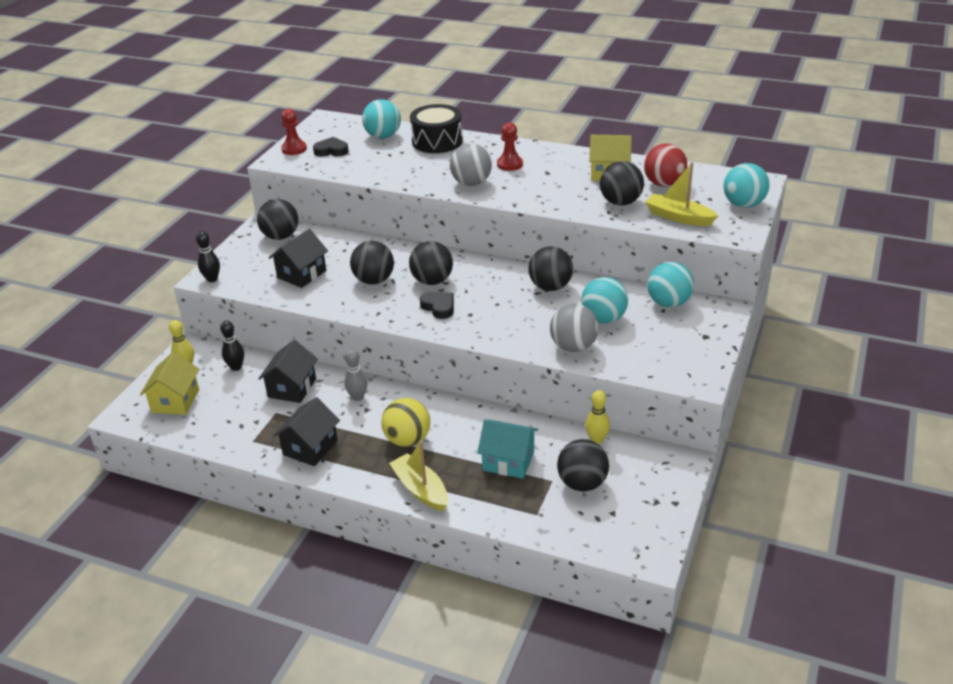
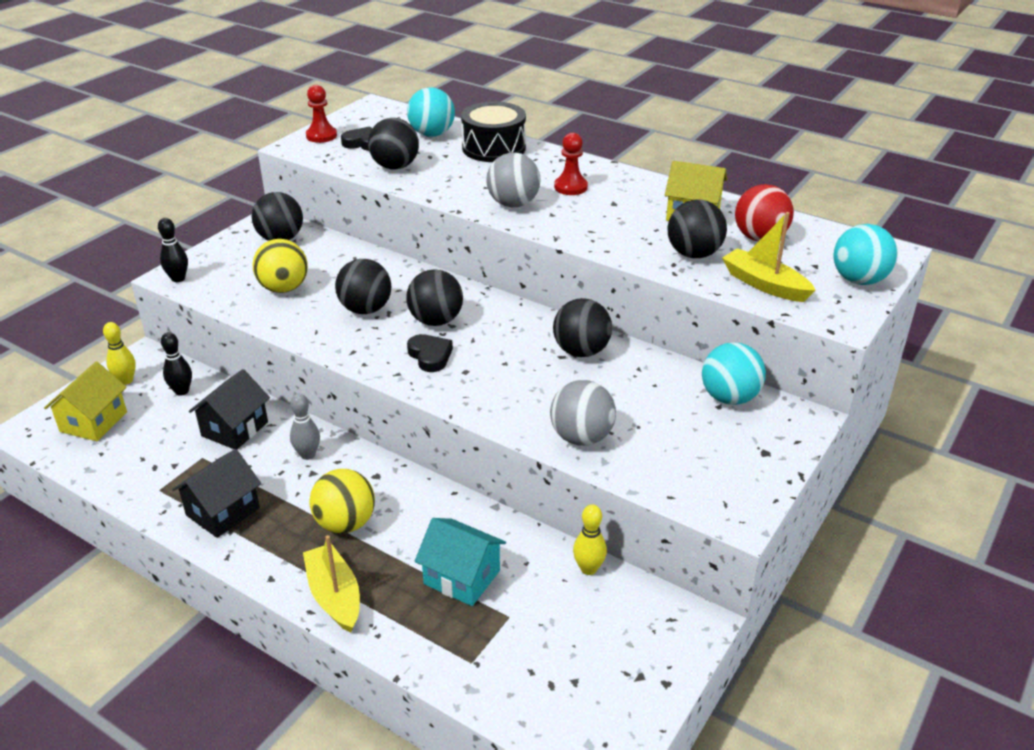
camera: 10 degrees right, 0 degrees up
(302, 274) = (284, 288): black house -> yellow ball
(582, 483) = (548, 628): black ball -> black ball (395, 167)
(603, 319) = (635, 405): turquoise ball -> none

